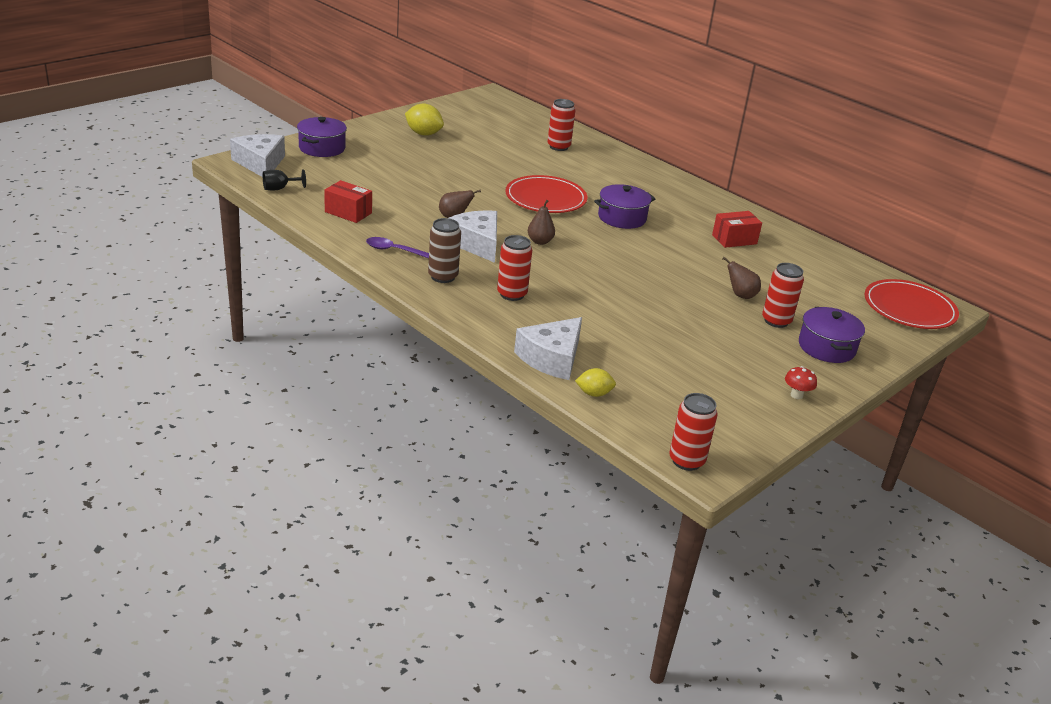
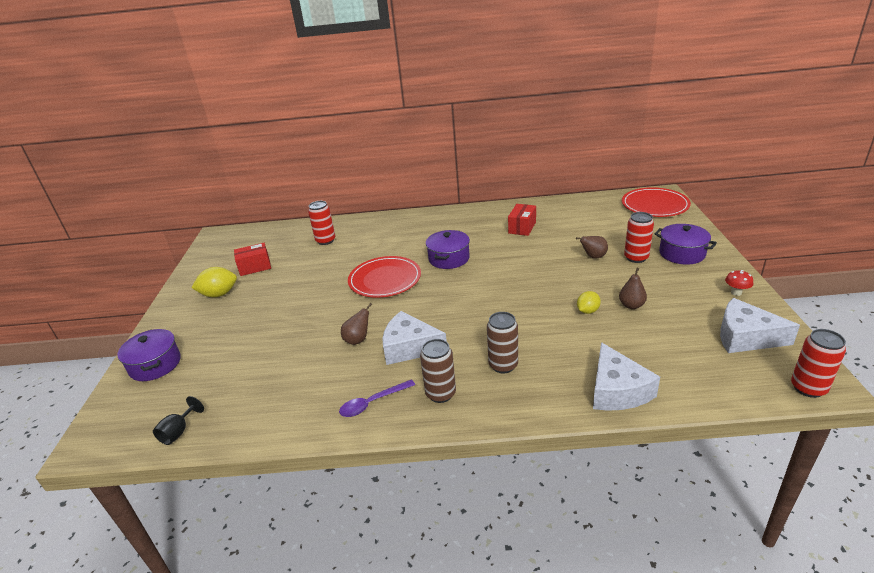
camera: 40 degrees left, 0 degrees up
(260, 163) = (119, 422): white cheese -> white cheese (745, 337)
(348, 212) = (276, 403): red box -> red box (255, 267)
(512, 294) = (503, 365): red can -> brown can
(540, 241) = (441, 312): brown pear -> brown pear (631, 305)
(594, 393) = (685, 392): yellow lemon -> yellow lemon (587, 311)

